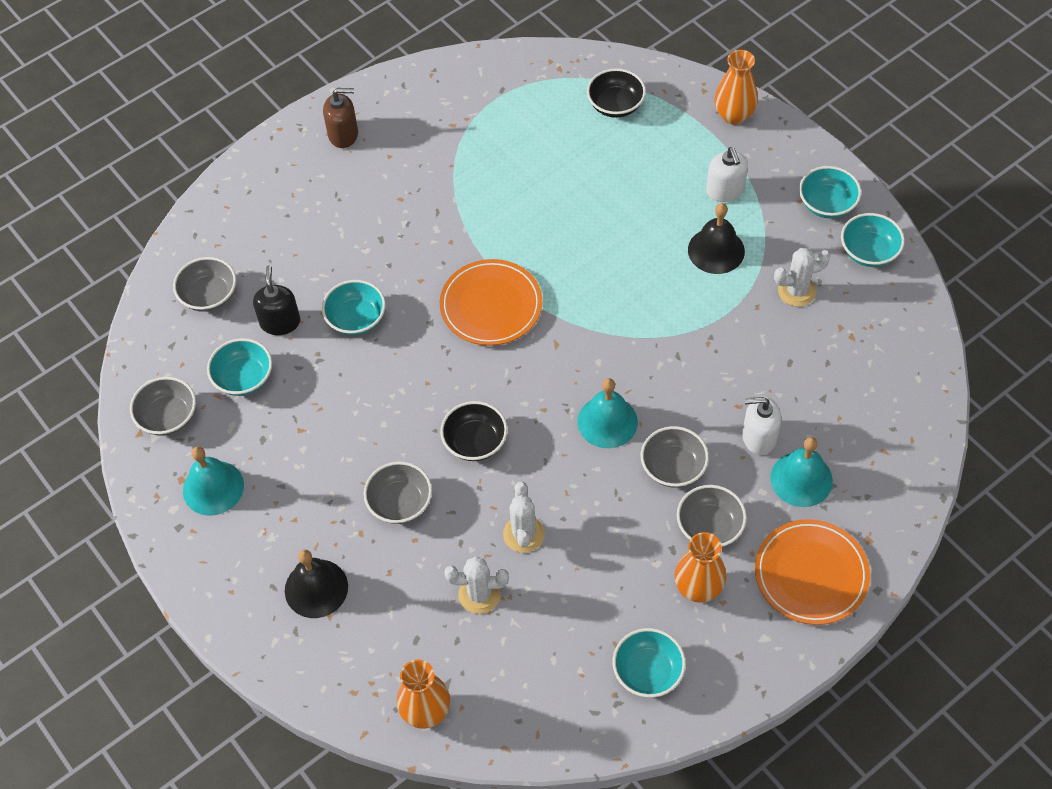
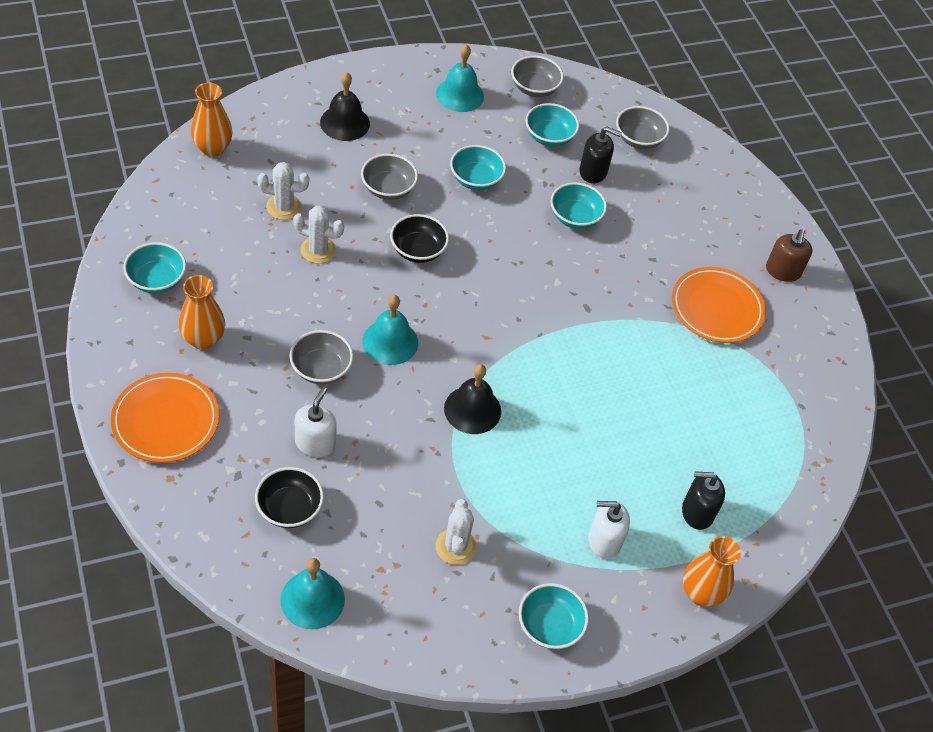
camera: 100 degrees right, 5 degrees down
(479, 594) = (283, 207): white cactus -> white cactus turned 75 degrees clockwise
(491, 306) = (548, 307): orange plate -> orange plate (716, 308)
(615, 105) = (750, 492): black bowl -> black bowl (289, 508)
(658, 135) = (697, 512): none -> black soap dispenser
(709, 527) = (252, 370): grey bowl -> none
(716, 250) = (534, 500): black bell -> black bell (472, 409)
(801, 479) = (256, 455): turquoise bell -> turquoise bell (312, 599)
(869, 252) = (473, 636): turquoise bowl -> turquoise bowl (476, 179)

